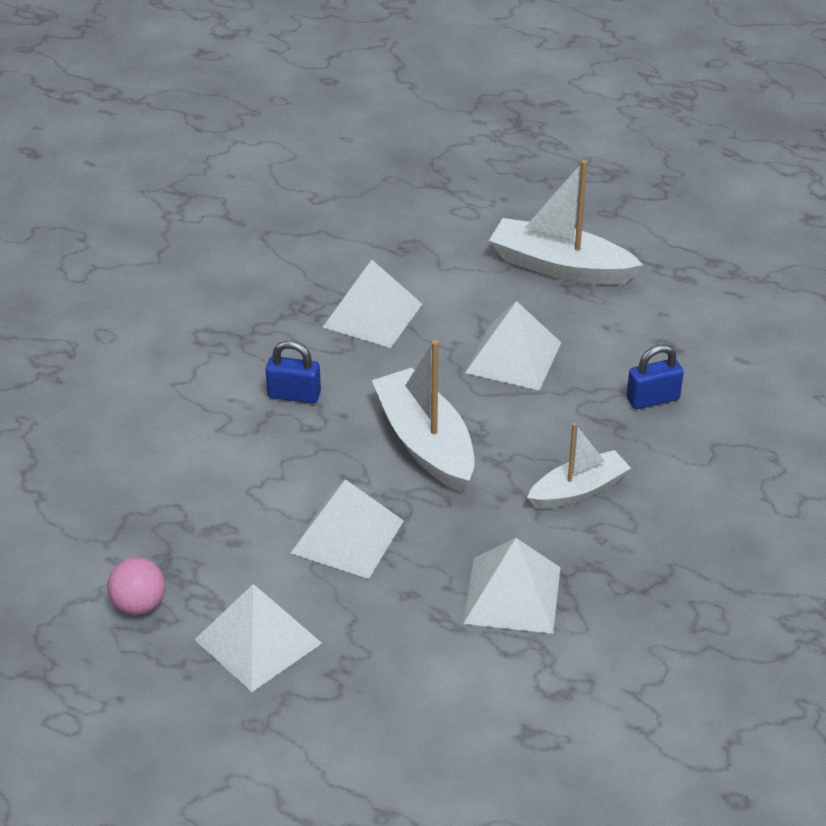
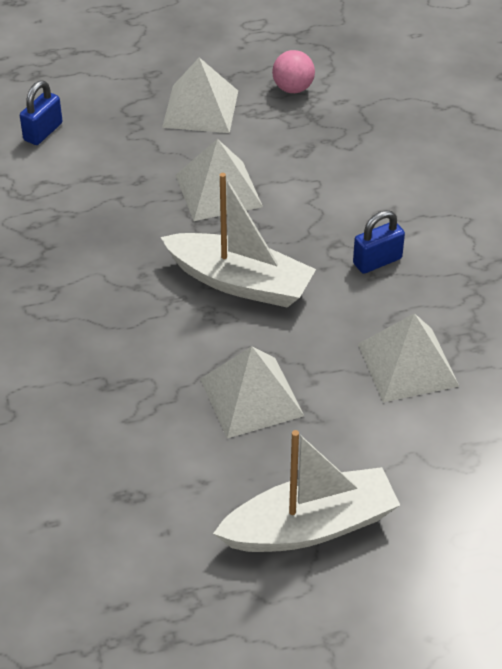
camera: 140 degrees right, 5 degrees up
(512, 595) = (71, 216): white pyramid -> none
(578, 490) = (91, 312): white boat -> none
(652, 399) = (99, 428): blue padlock -> blue padlock (43, 132)

